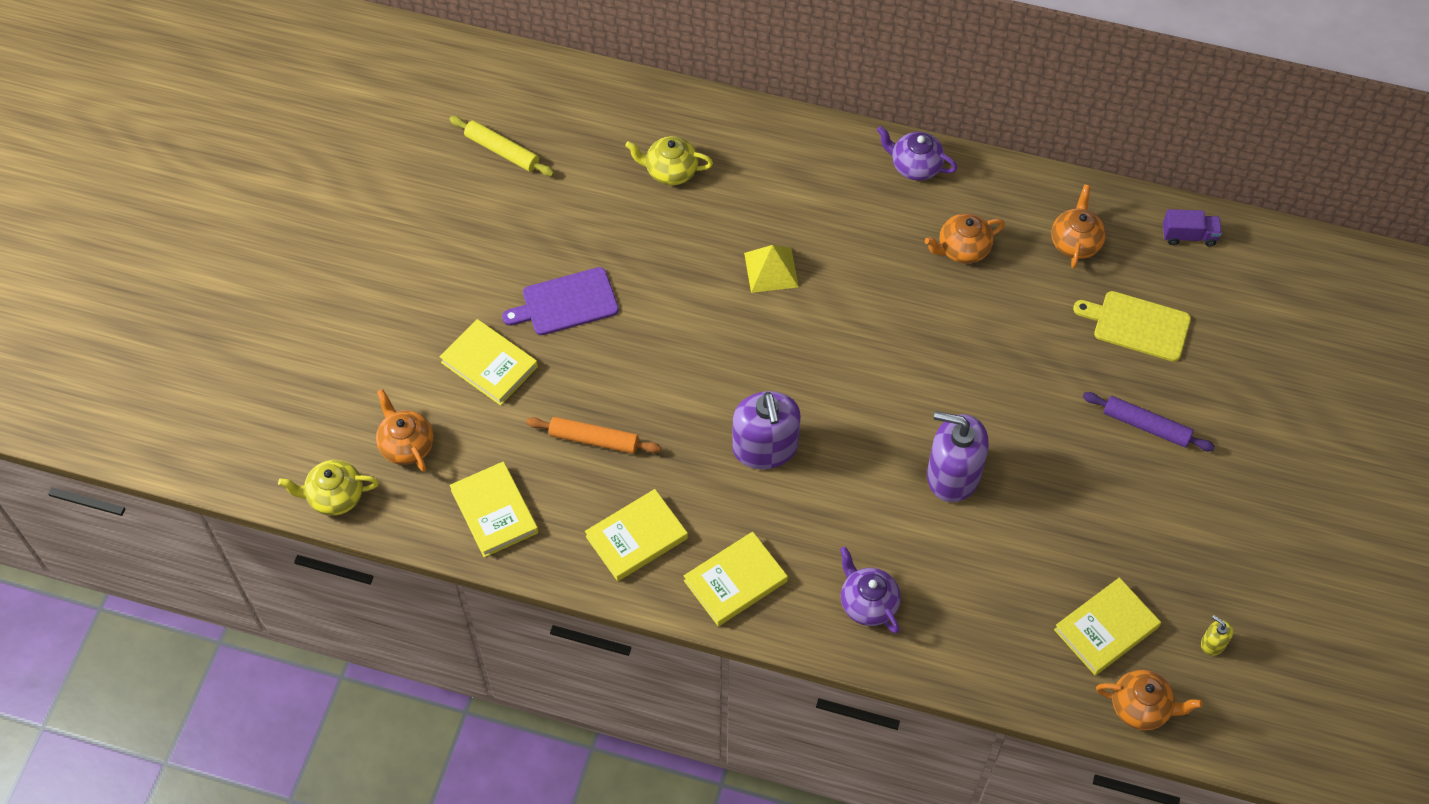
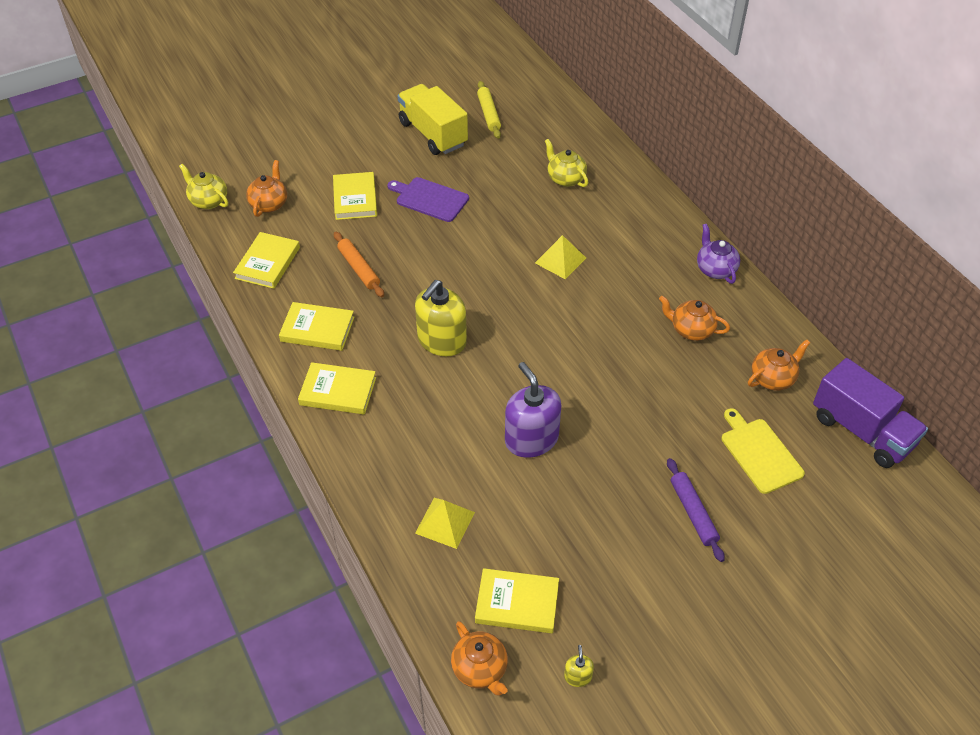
camera: 45 degrees right, 10 degrees down
(473, 221) = (433, 134): none -> yellow truck
(765, 447) = (441, 341): purple soap dispenser -> yellow soap dispenser
(868, 603) = (393, 463): purple teapot -> none
(973, 615) = (445, 522): none -> yellow pyramid
(1188, 236) = (862, 431): purple truck -> purple truck, size x2.08

